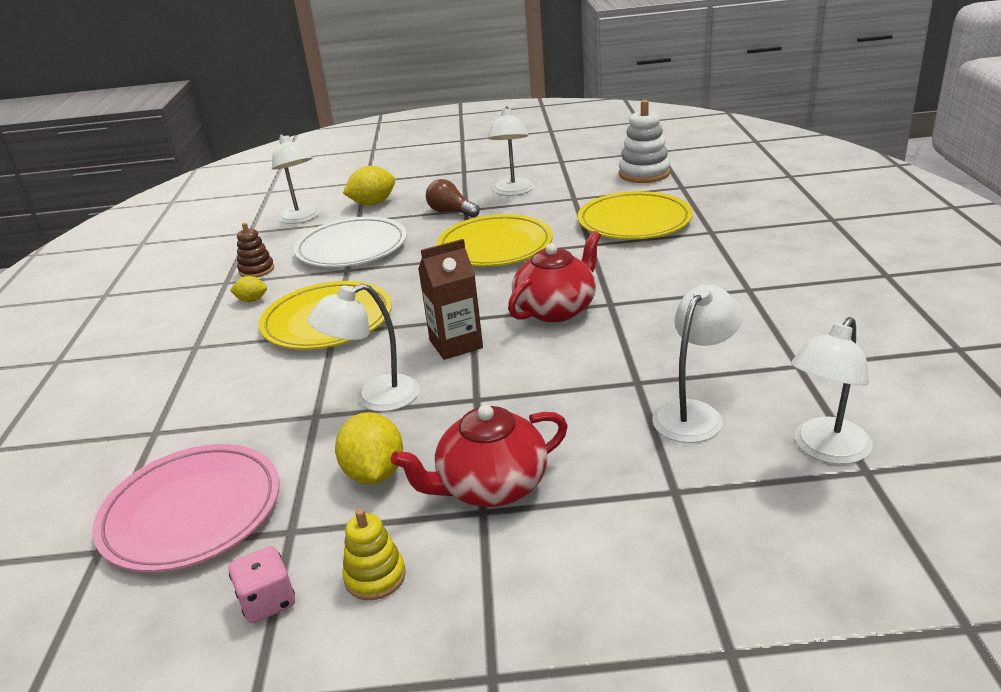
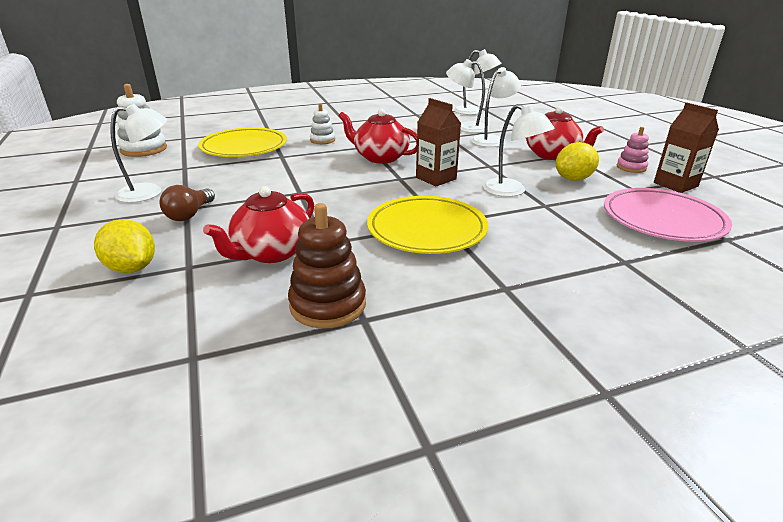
camera: 110 degrees left, 0 degrees up
(252, 300) = (402, 283): yellow lemon -> none
(256, 270) = (328, 305): brown stacking toy -> brown stacking toy, size x1.66
(268, 601) = (675, 184): pink dice -> brown carton
(301, 218) = (158, 317): white lamp -> white lamp (492, 140)
(352, 248) = (271, 252): white plate -> red teapot
(375, 577) = (631, 167): yellow stacking toy -> pink stacking toy
(495, 246) = (280, 185): yellow plate -> none
(649, 269) = (322, 140): none -> white stacking toy

